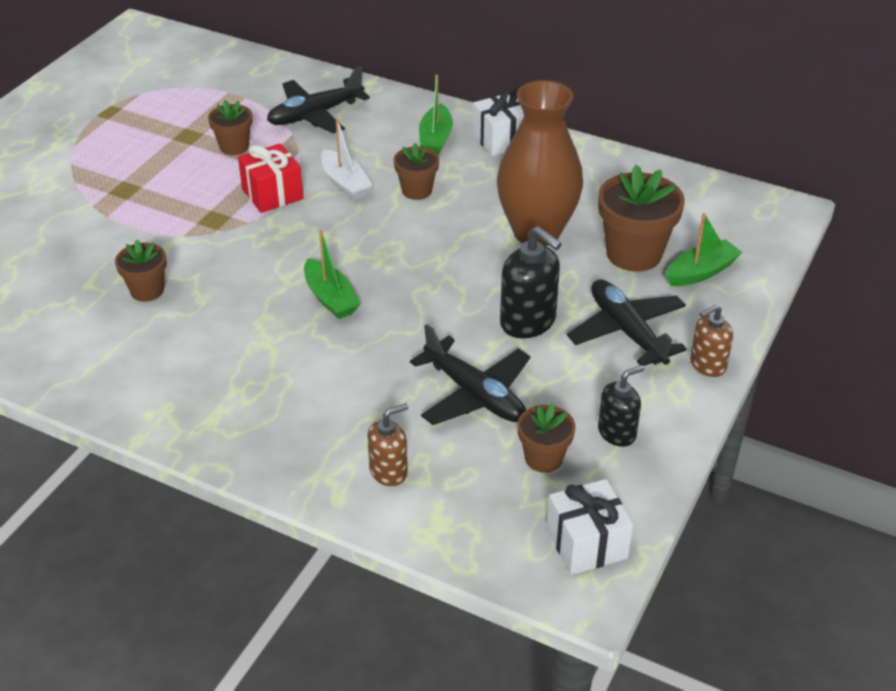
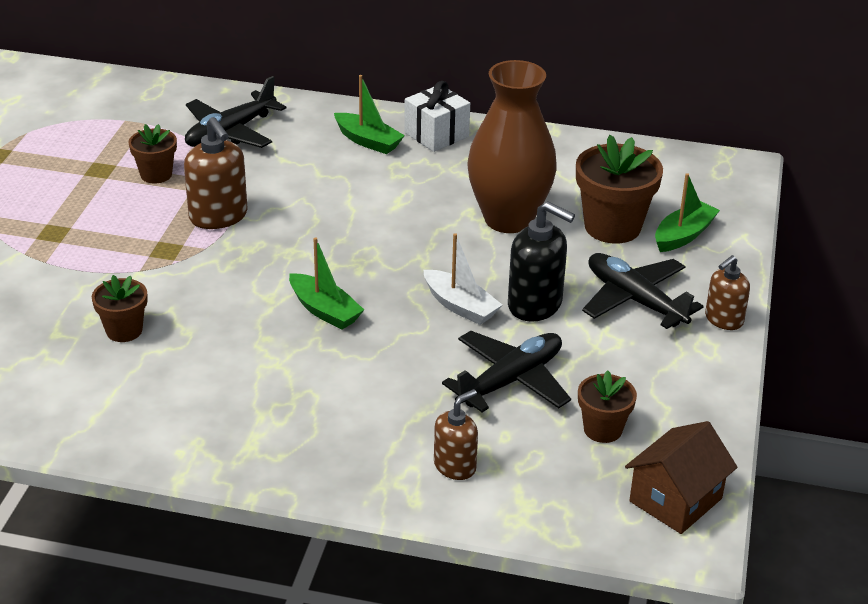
camera: 15 degrees left, 5 degrees down
(272, 194) = (218, 216): red gift -> brown soap dispenser
(345, 183) = (292, 196): white boat -> white boat (460, 306)
(417, 191) = (370, 194): brown flower pot -> none
(435, 138) = (368, 141): green boat -> green boat turned 45 degrees counterclockwise
(474, 394) = (510, 381): black plane -> black plane turned 75 degrees counterclockwise
(586, 543) = (675, 500): white gift -> brown house
(617, 432) = (663, 395): black soap dispenser -> none

